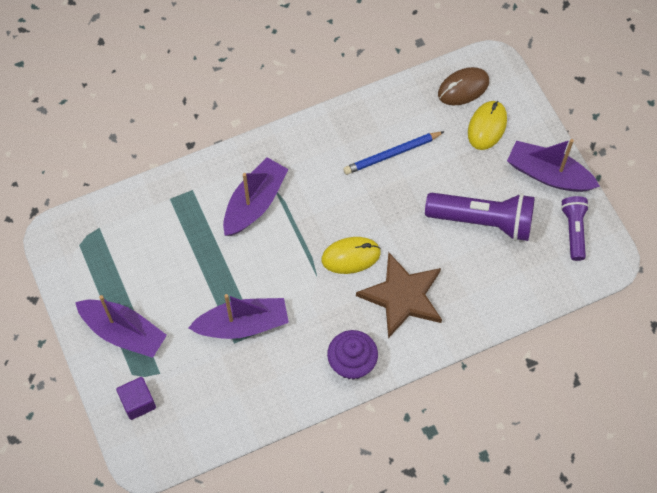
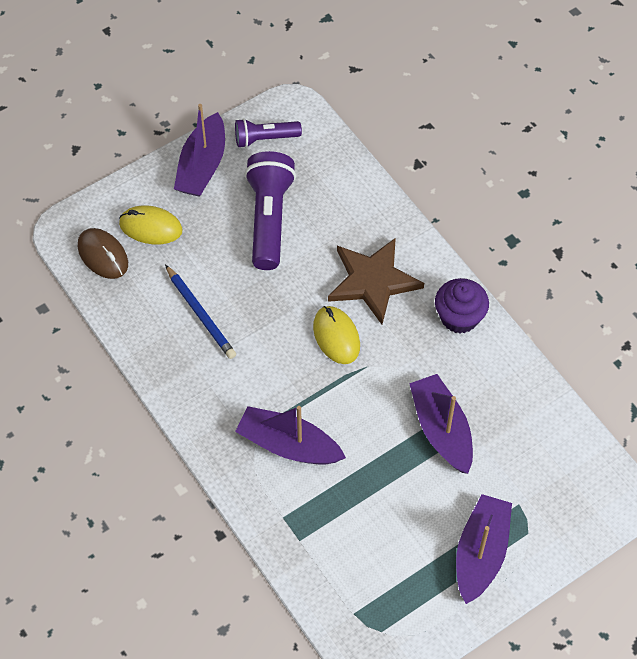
camera: 100 degrees left, 5 degrees down
(138, 402) = (558, 518): purple cube -> none

